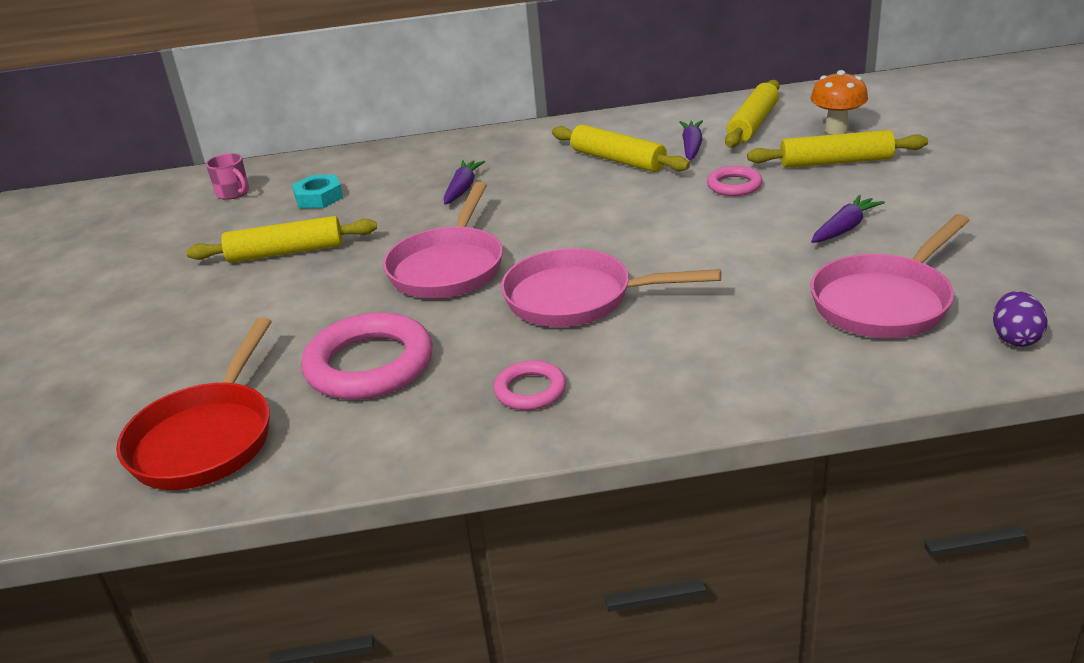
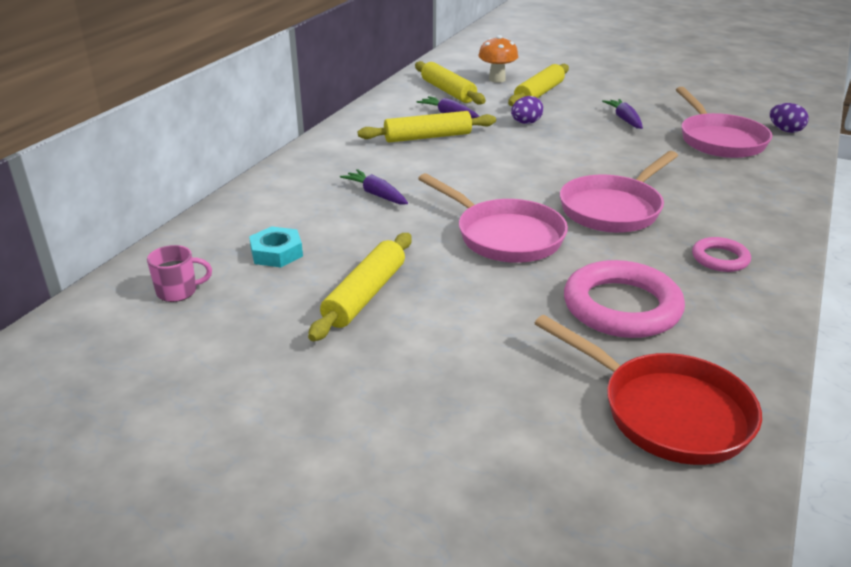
camera: 60 degrees left, 0 degrees up
(734, 185) = (526, 123): pink ring -> purple egg

